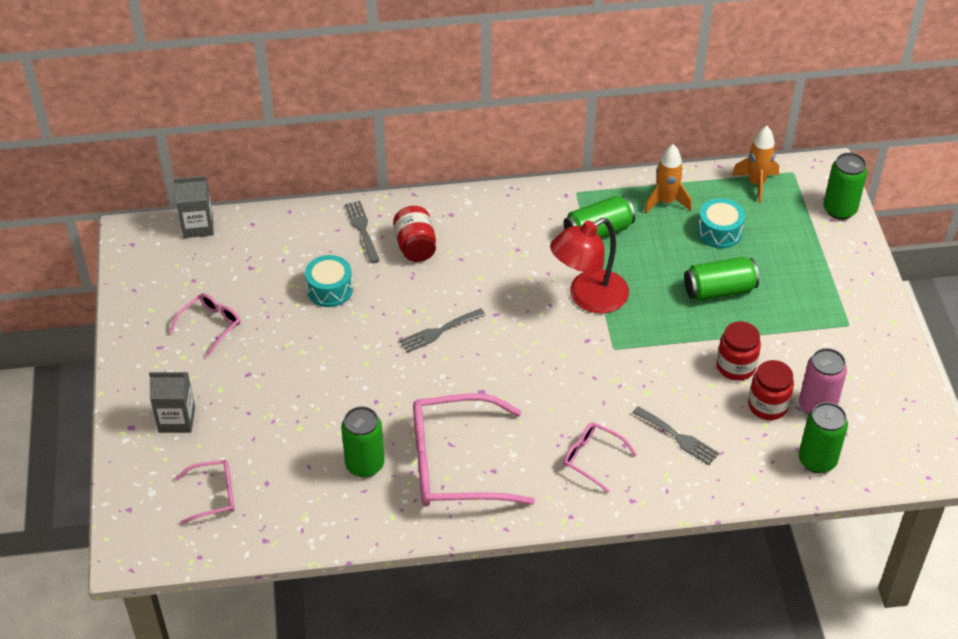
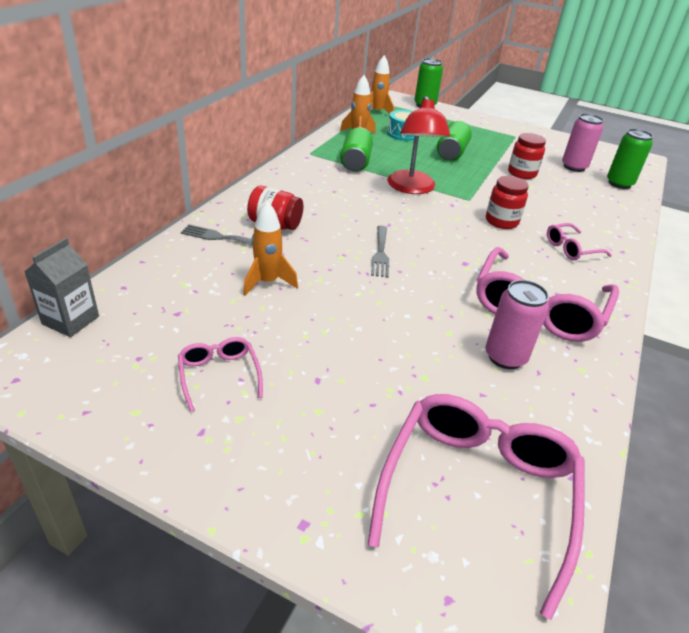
camera: 60 degrees left, 10 degrees down
(176, 419) = (330, 470): grey carton -> none
(214, 495) = (477, 491): pink glasses -> pink glasses, size x2.06
(330, 289) = (267, 282): turquoise drum -> orange rocket
(365, 464) = (505, 357): green can -> pink can
(678, 437) = (571, 213): grey fork -> none
(768, 405) = (563, 178): red jar -> red jar (501, 221)

